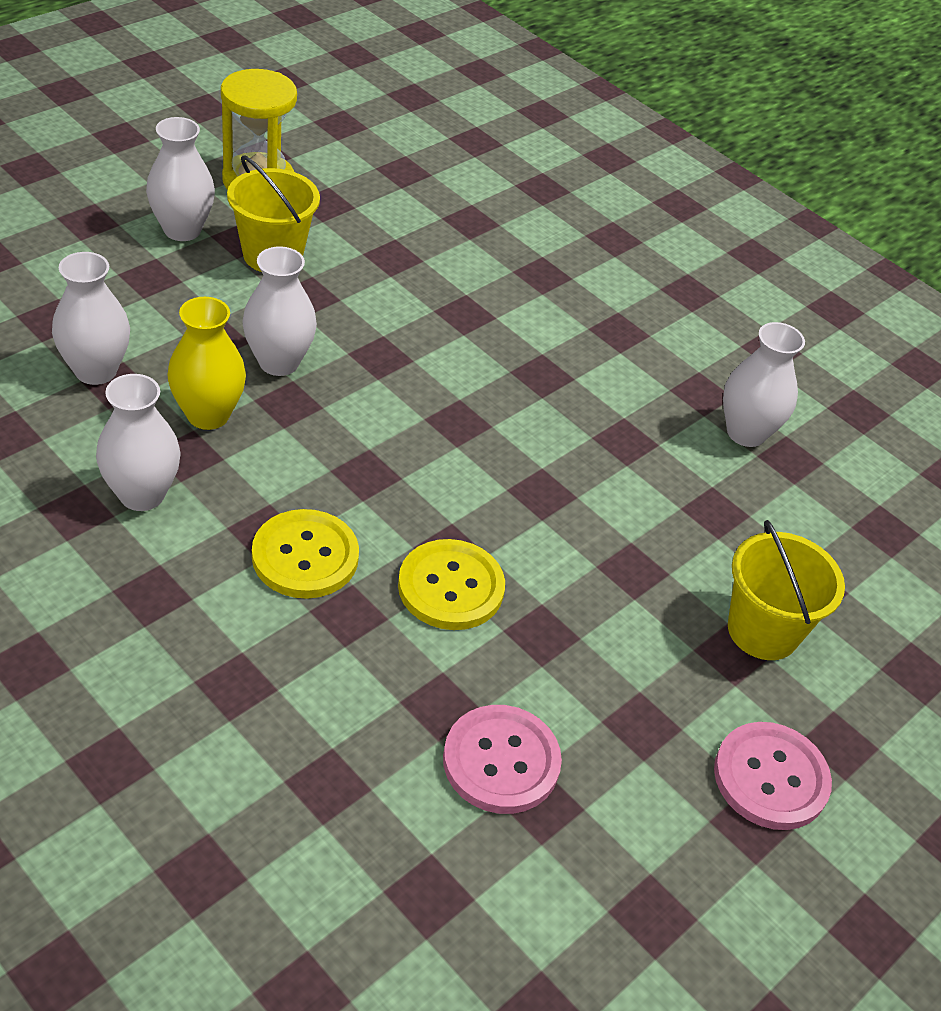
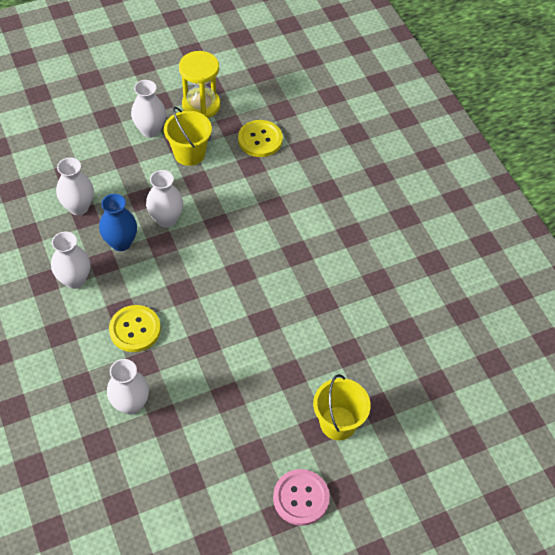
camera: 25 degrees right, 10 degrees up
(208, 415) = (121, 242): yellow vase -> blue vase
(451, 587) = (195, 362): yellow button -> yellow button (260, 140)
(501, 761) = (179, 454): pink button -> none
(746, 433) = (390, 310): white vase -> white vase (131, 404)

